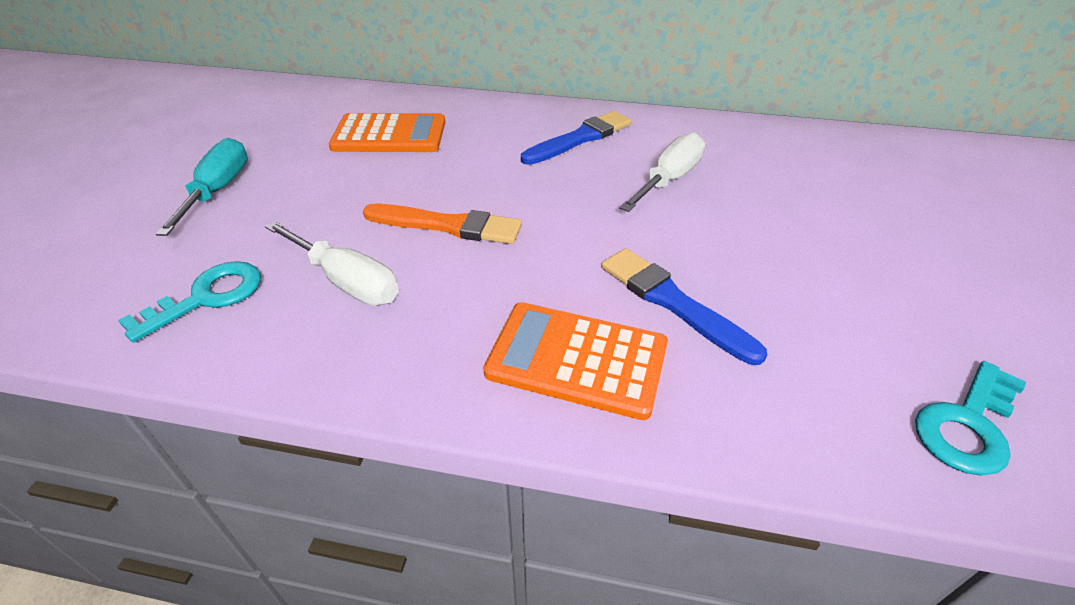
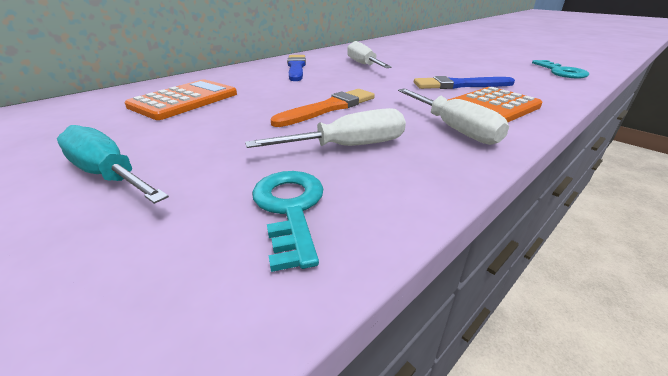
camera: 55 degrees left, 10 degrees down
(460, 344) = (453, 129): none -> white screwdriver

